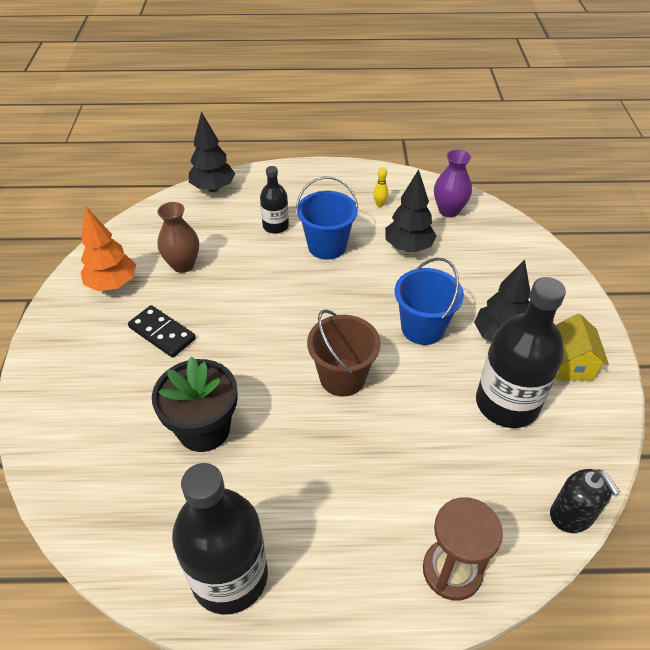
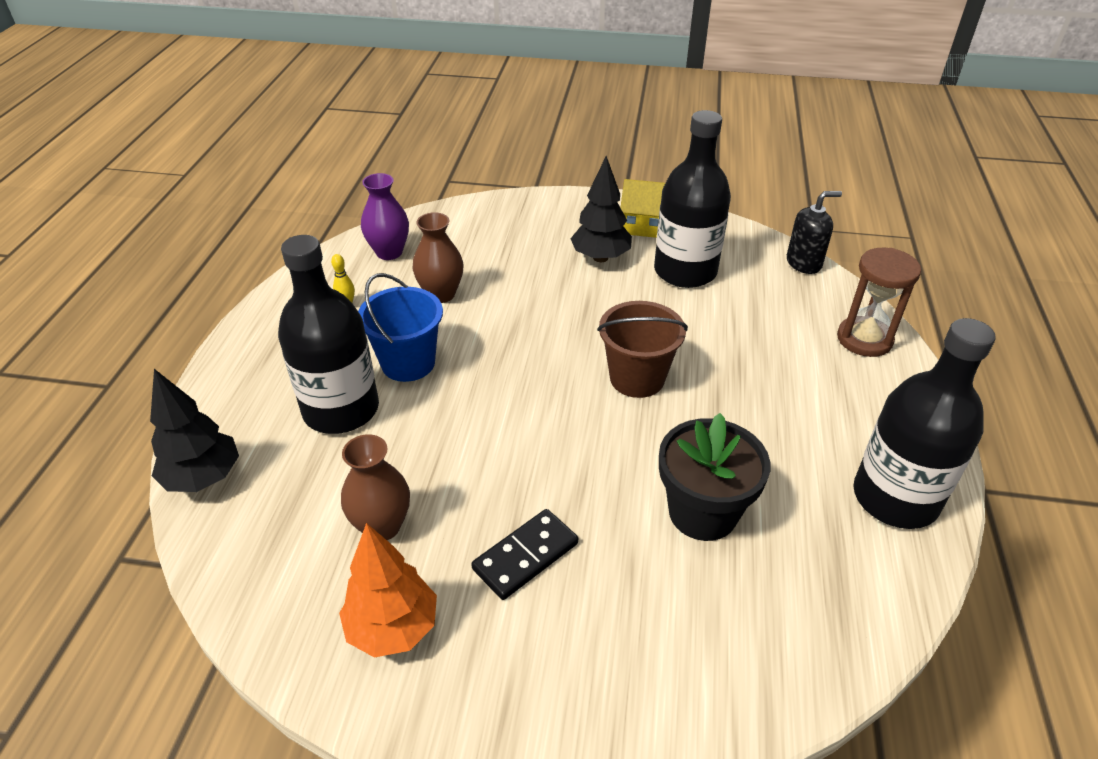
camera: 80 degrees left, 5 degrees down
(275, 226) = (341, 410): black bottle -> black bottle, size x1.90
(408, 247) = (441, 294): black tree -> brown vase
(422, 328) = (575, 306): blue bucket -> none

